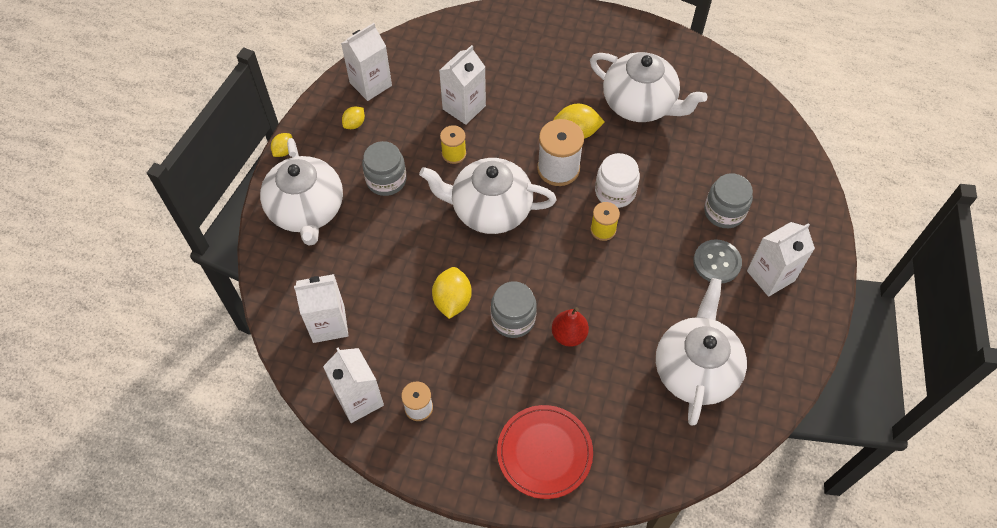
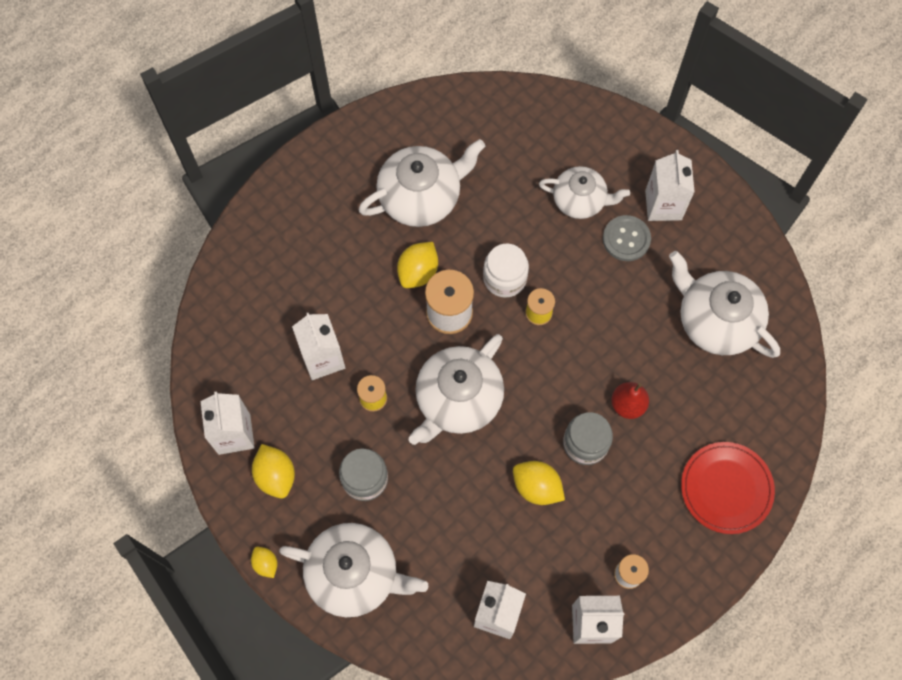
camera: 60 degrees left, 10 degrees up
(354, 124) = (276, 475): yellow lemon -> yellow lemon, size x1.68
(724, 212) = (580, 200): grey jar -> white teapot

